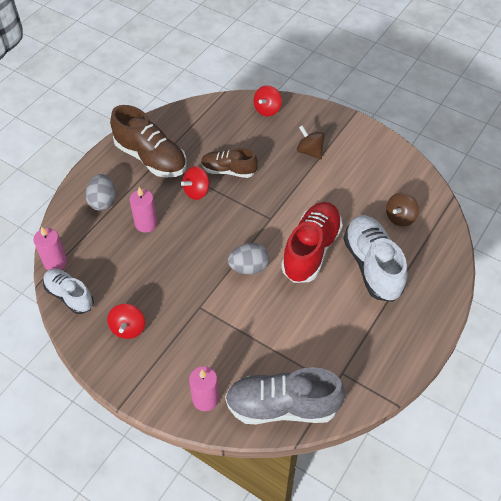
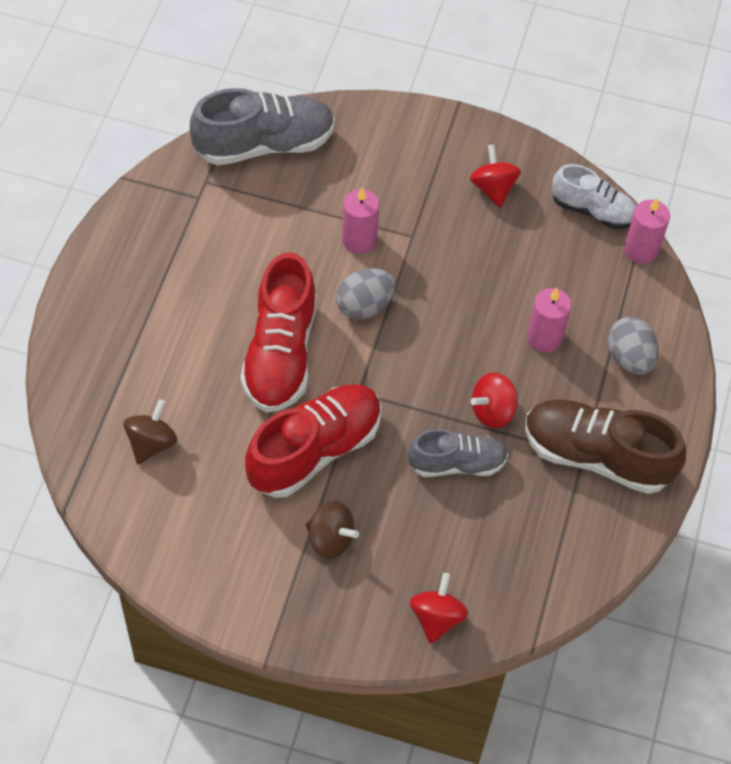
camera: 160 degrees right, 5 degrees up
(196, 191) = (492, 411): red spinning top -> red spinning top turned 150 degrees counterclockwise
(205, 399) = (360, 132): pink candle -> pink candle (359, 240)
(228, 171) = (457, 463): brown shoe -> grey shoe
(306, 194) = (314, 450): none -> red shoe
(372, 266) = (183, 351): white shoe -> none

